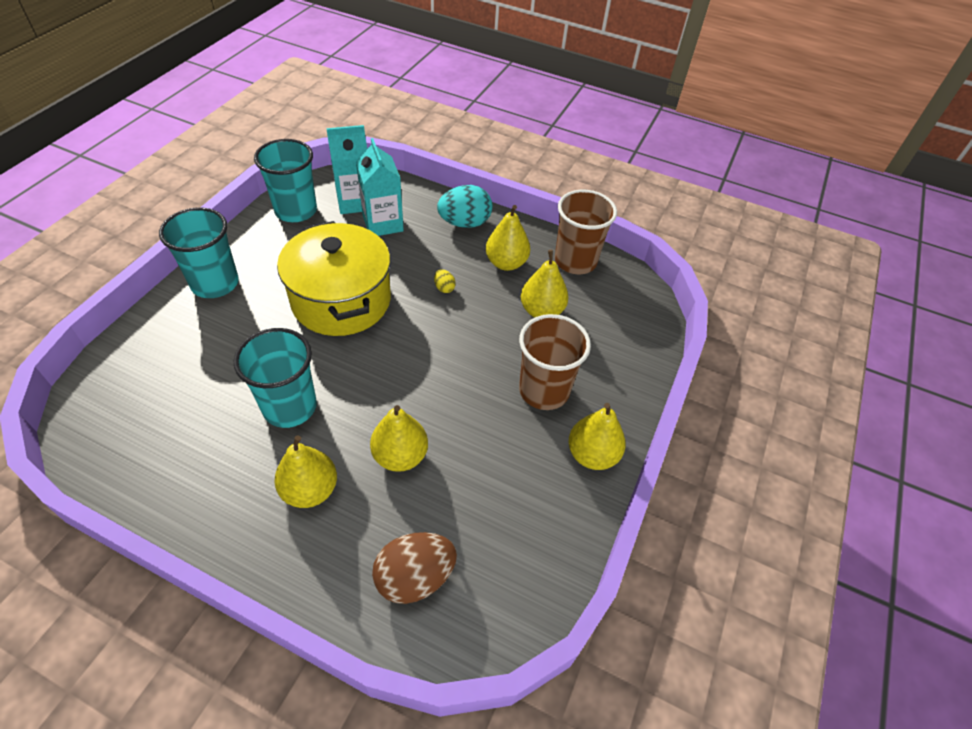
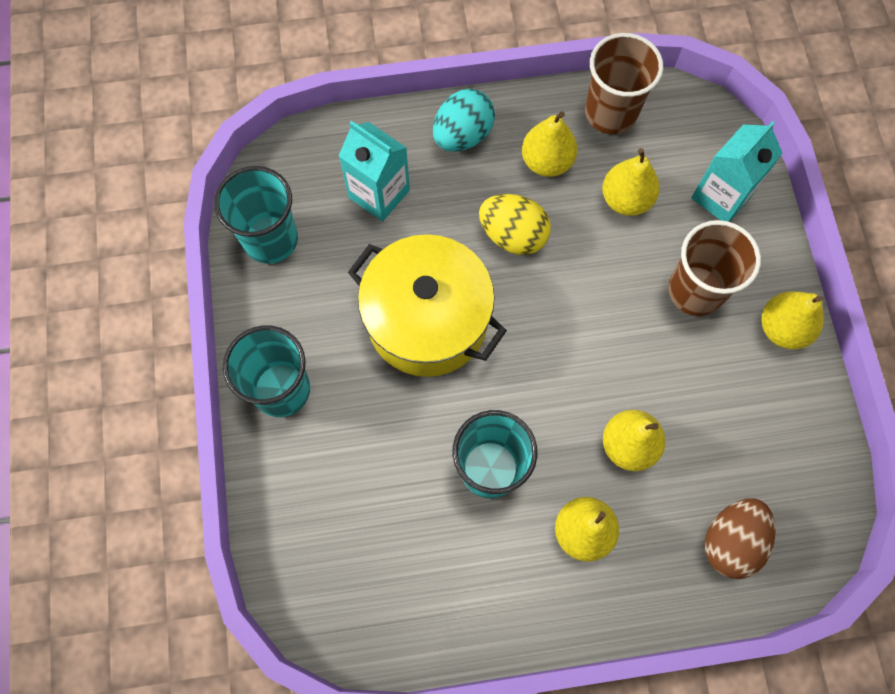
camera: 30 degrees left, 20 degrees up
(355, 202) = (322, 184): turquoise carton -> turquoise carton (721, 196)
(444, 288) = (513, 235): yellow egg -> yellow egg, size x2.26

